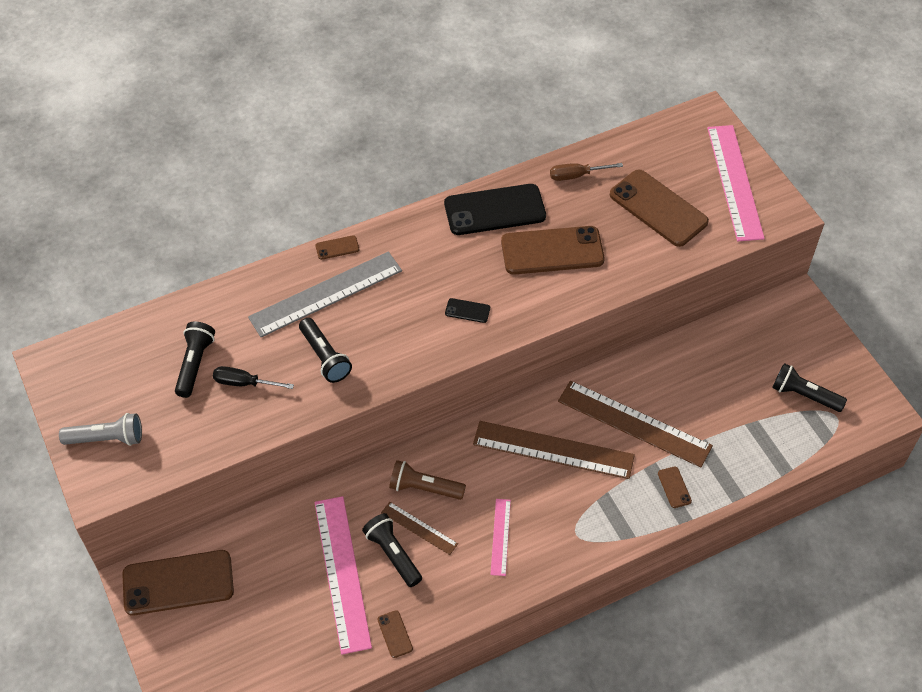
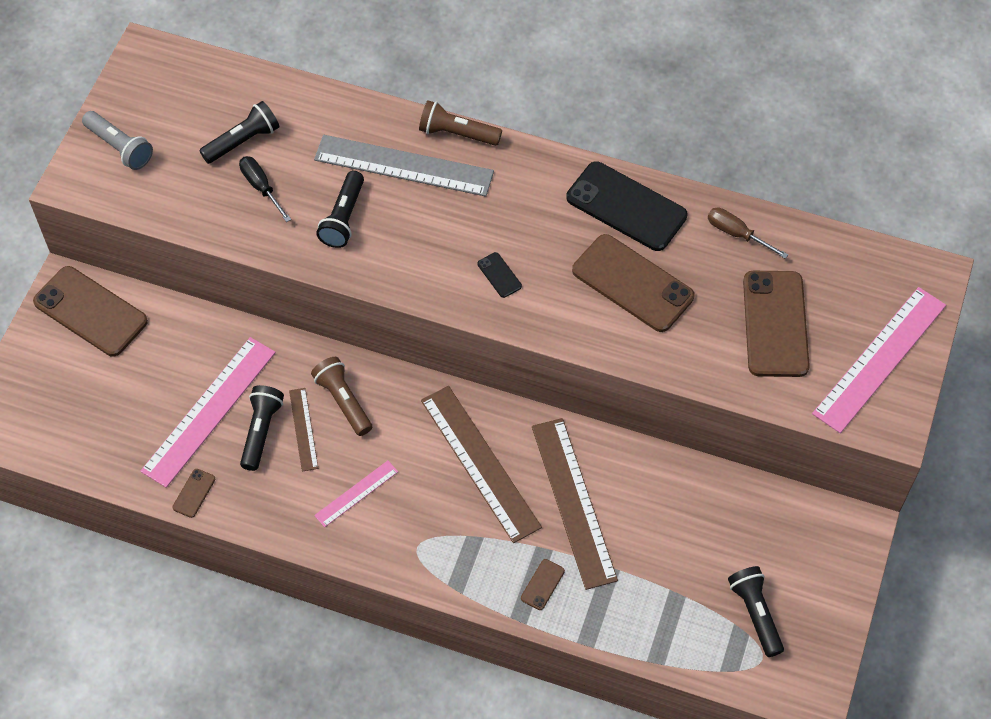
camera: 45 degrees right, 5 degrees up
(337, 248) = (457, 133): brown phone -> brown flashlight

